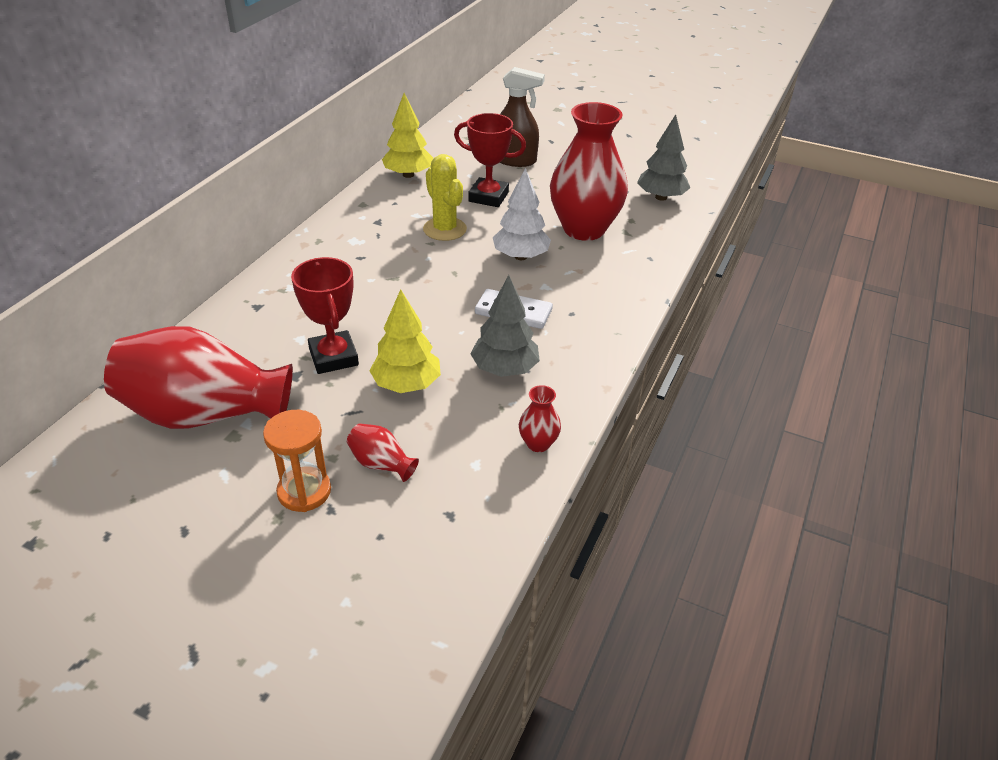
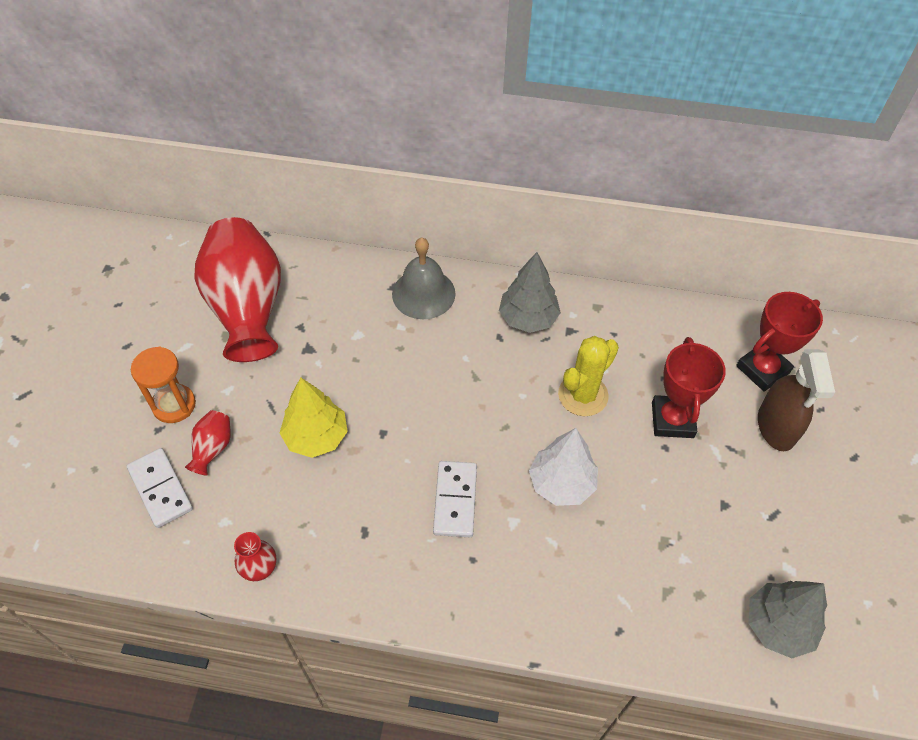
camera: 75 degrees right, 15 degrees up
(279, 289) = (423, 293): none -> grey bell
(333, 357) = (339, 368): red trophy -> red trophy (762, 369)
(408, 175) = (679, 328): yellow tree -> none
(413, 513) = (160, 489): none -> white domino
(504, 369) = (359, 514): grey tree -> grey tree (528, 318)
(584, 229) = (650, 540): red vase -> none

